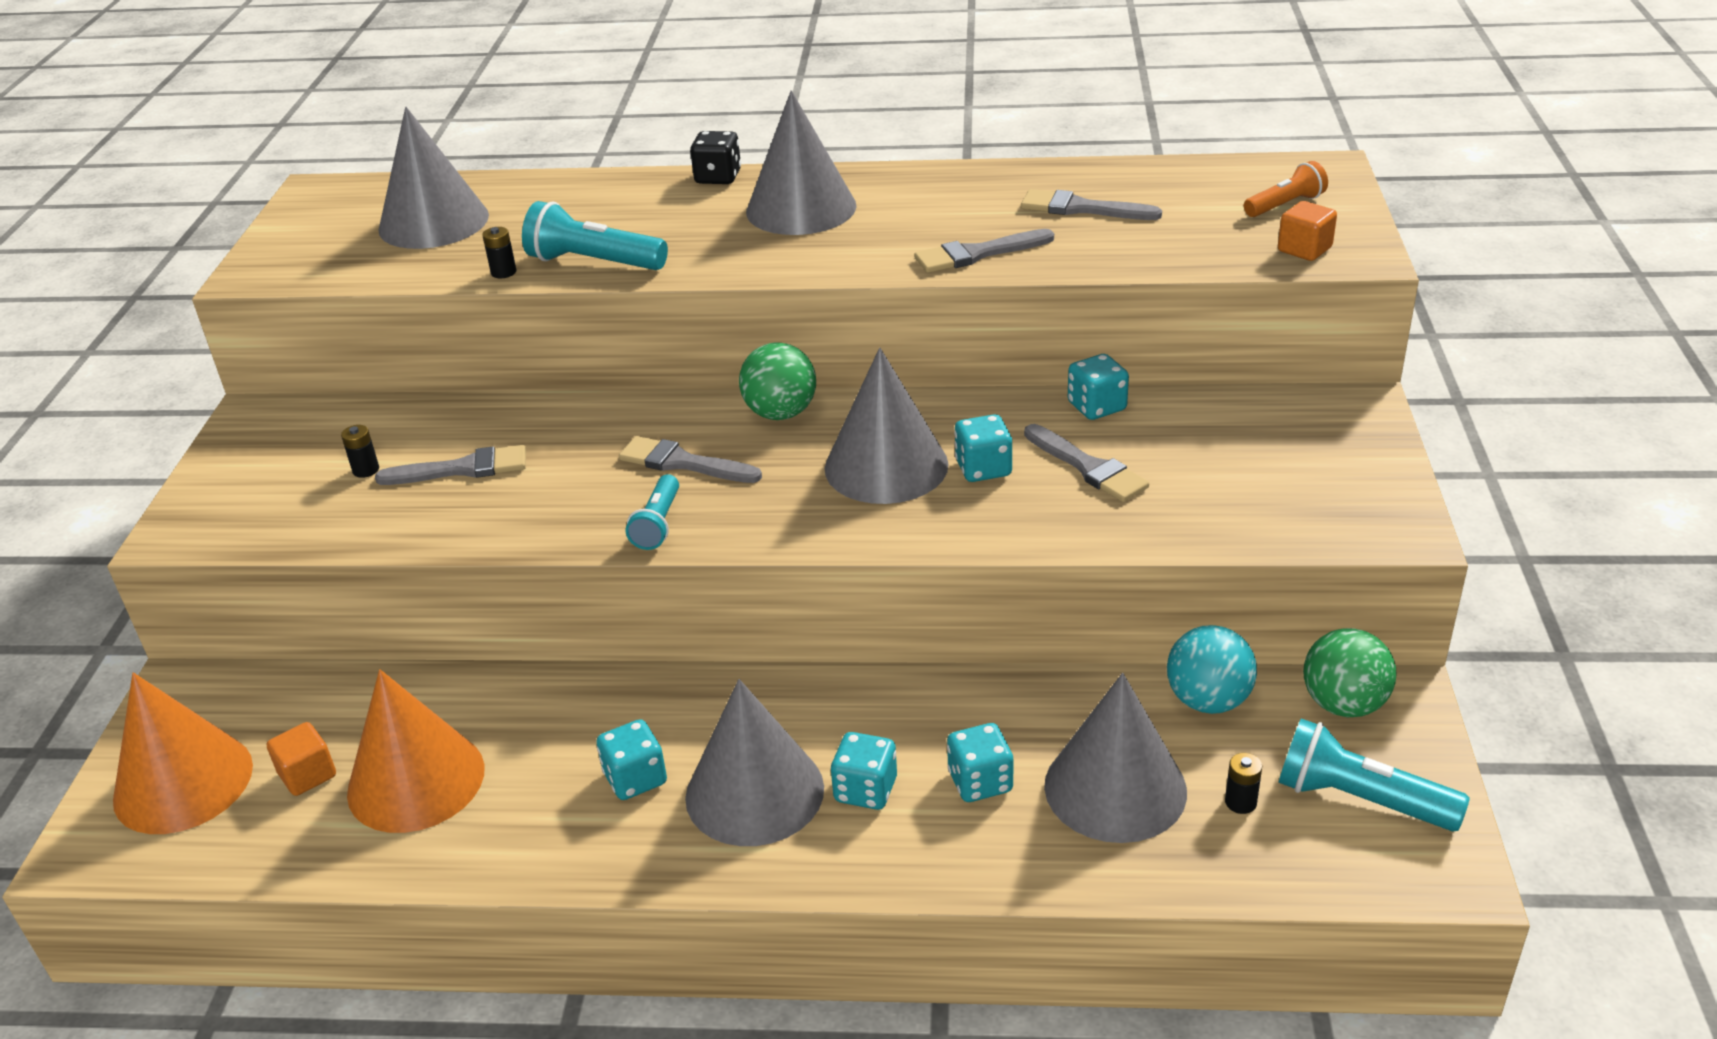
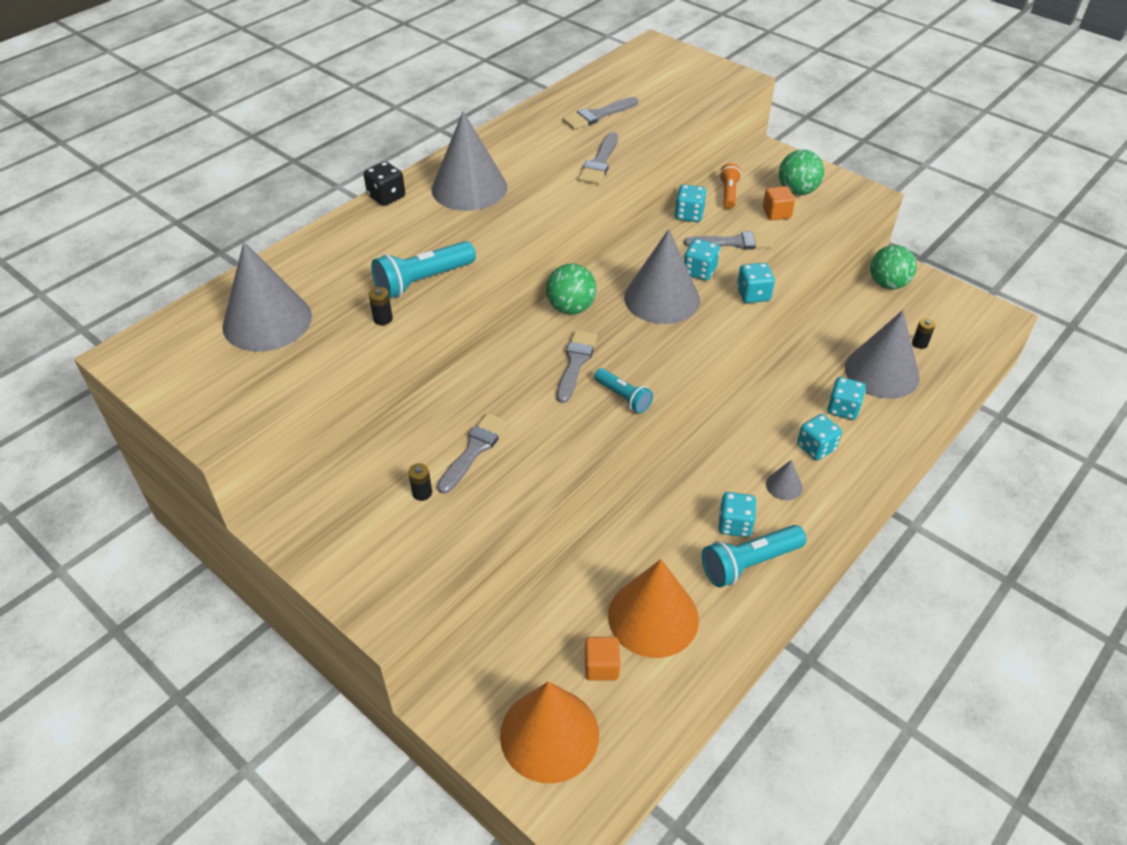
camera: 55 degrees left, 10 degrees up
(683, 463) = (575, 362): grey brush -> grey brush turned 135 degrees clockwise
(754, 792) = (784, 486): grey cone -> grey cone, size x0.45
(993, 532) = (753, 294): none -> turquoise dice
(1208, 701) = (852, 316): turquoise ball -> none
(1285, 205) = (672, 70): orange flashlight -> orange flashlight (728, 193)
(1300, 466) = (797, 191): none -> green ball
(1304, 249) = (717, 86): orange cube -> orange cube (776, 213)
(1359, 799) = (944, 313): turquoise flashlight -> turquoise flashlight (749, 564)

